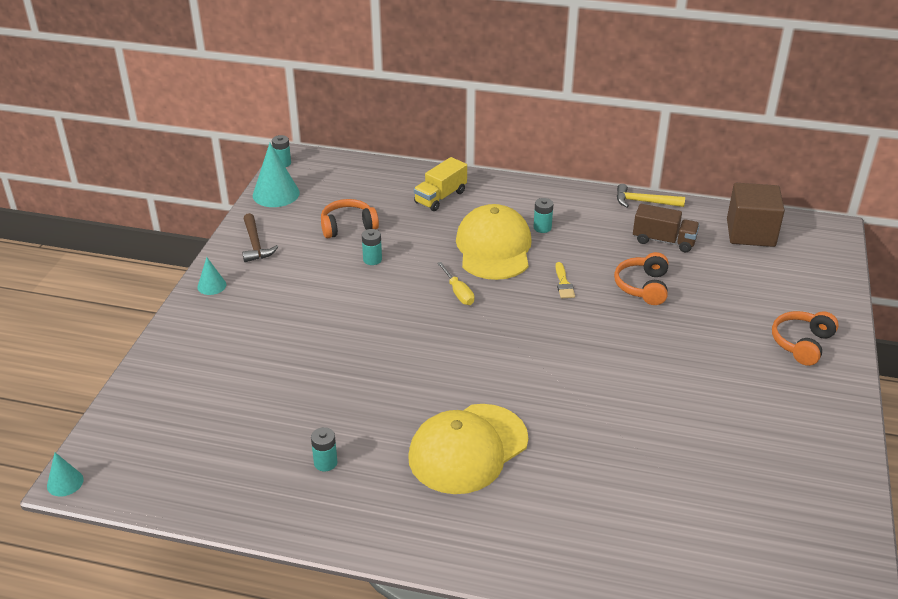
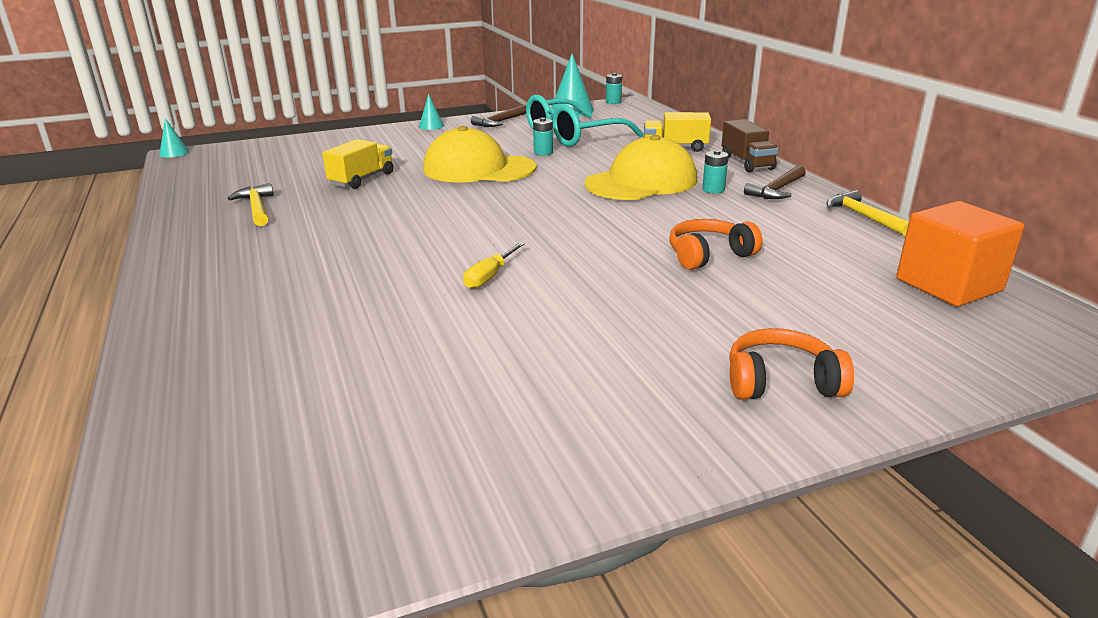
camera: 55 degrees right, 10 degrees down
(321, 379) = (362, 179): none -> yellow truck
(325, 463) = (257, 208): turquoise battery -> yellow hammer
(348, 226) = (572, 135): orange headphones -> turquoise glasses
(458, 292) = (550, 188): yellow screwdriver -> yellow screwdriver (490, 276)
(468, 449) = (326, 249): yellow cap -> yellow cap (478, 169)
(563, 283) = (641, 220): yellow brush -> none
(571, 205) = (777, 190): none -> brown hammer
(664, 241) = (815, 243): brown truck -> brown truck (747, 163)
(750, 233) = (948, 285): brown cube -> orange cube

